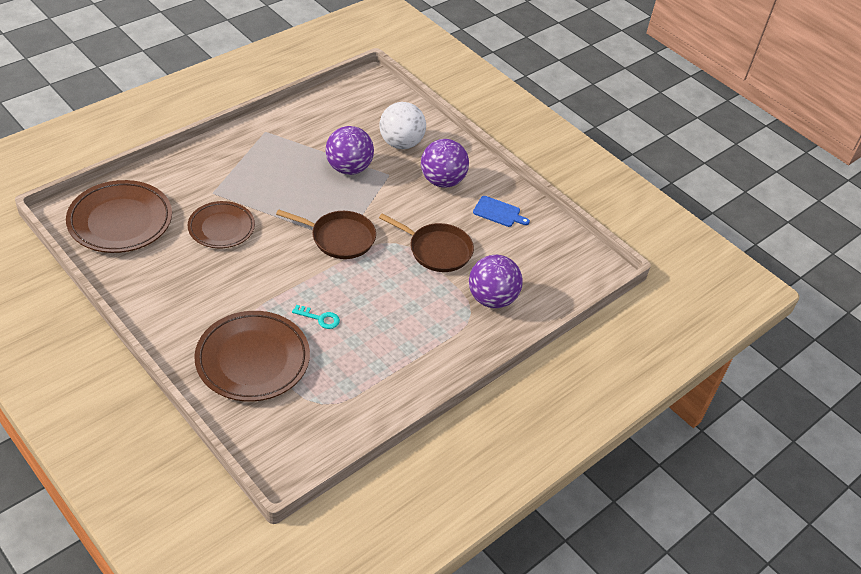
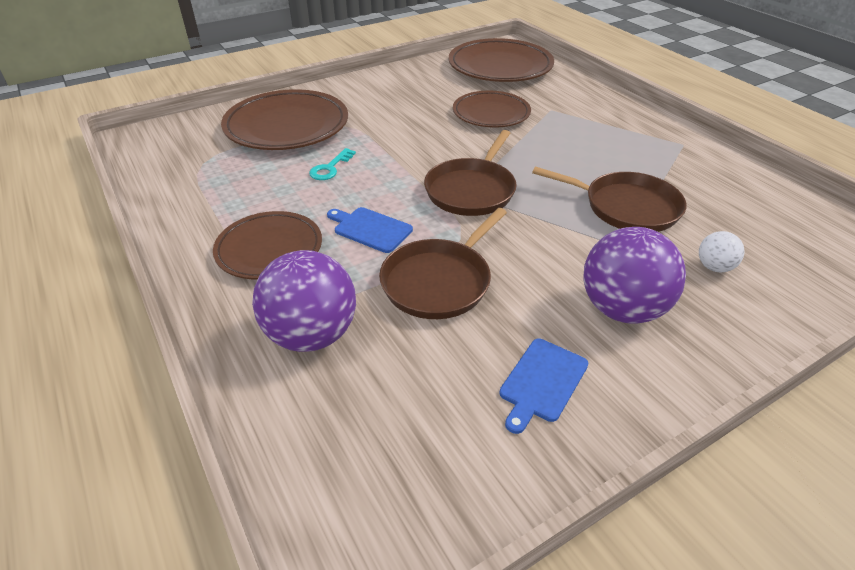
camera: 105 degrees right, 5 degrees down
(349, 168) = (626, 207): purple ball -> brown pan
(393, 286) = (370, 229): none -> blue cutting board
(401, 143) = (714, 267): white ball -> white ball, size x0.47
(425, 333) = (269, 250): none -> brown plate

